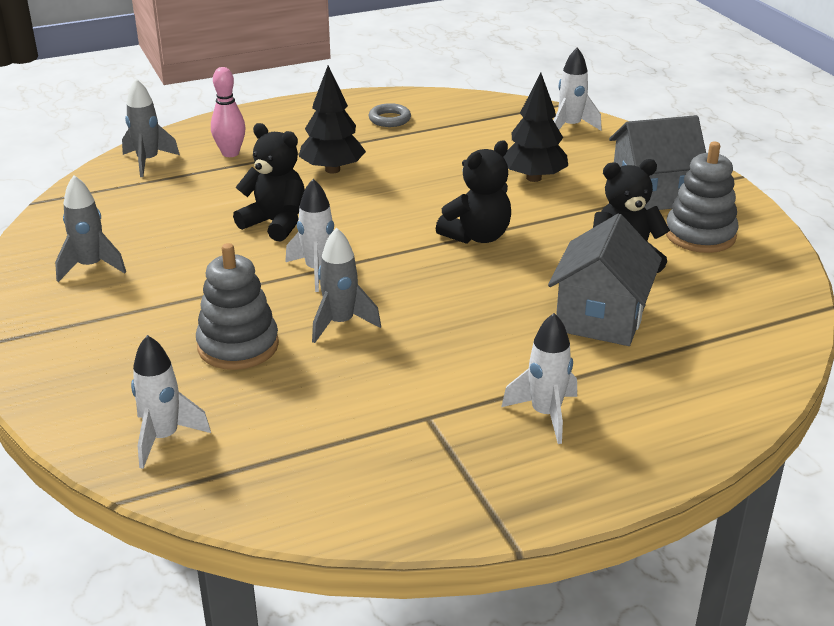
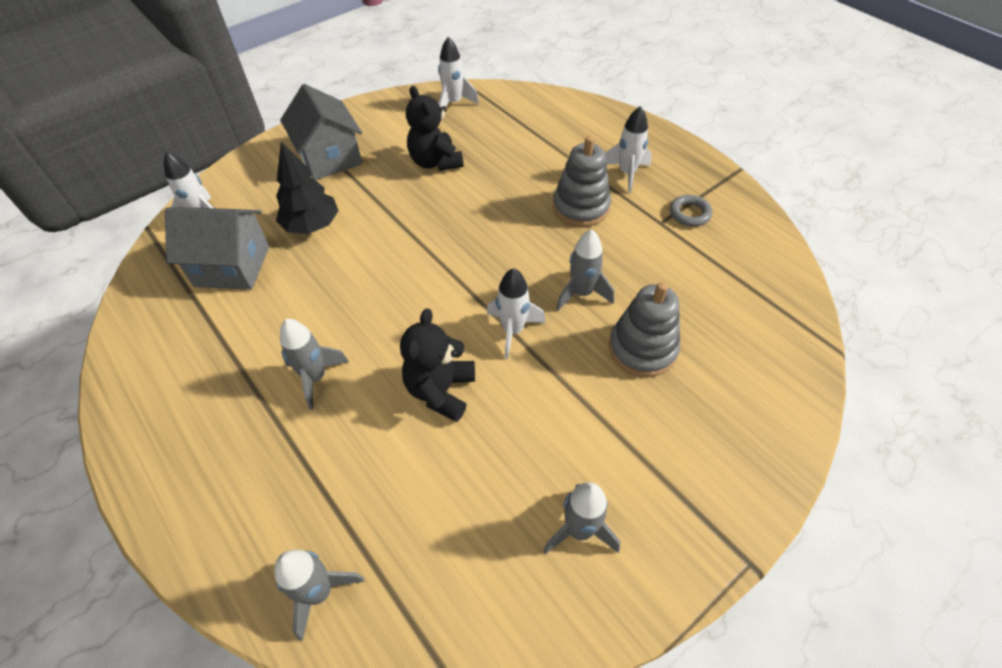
camera: 105 degrees left, 20 degrees up
(164, 438) = (769, 353): white rocket -> white rocket (454, 103)
(230, 153) = (285, 497): pink bowling pin -> none
(332, 169) = (315, 377): black tree -> grey rocket
(389, 119) = (183, 360): grey ring -> grey ring (689, 213)
(477, 236) = (423, 242): black teddy bear -> none
(600, 318) = (513, 164): grey house -> grey house (232, 266)
(700, 235) = (388, 131): grey stacking toy -> grey stacking toy (581, 207)

